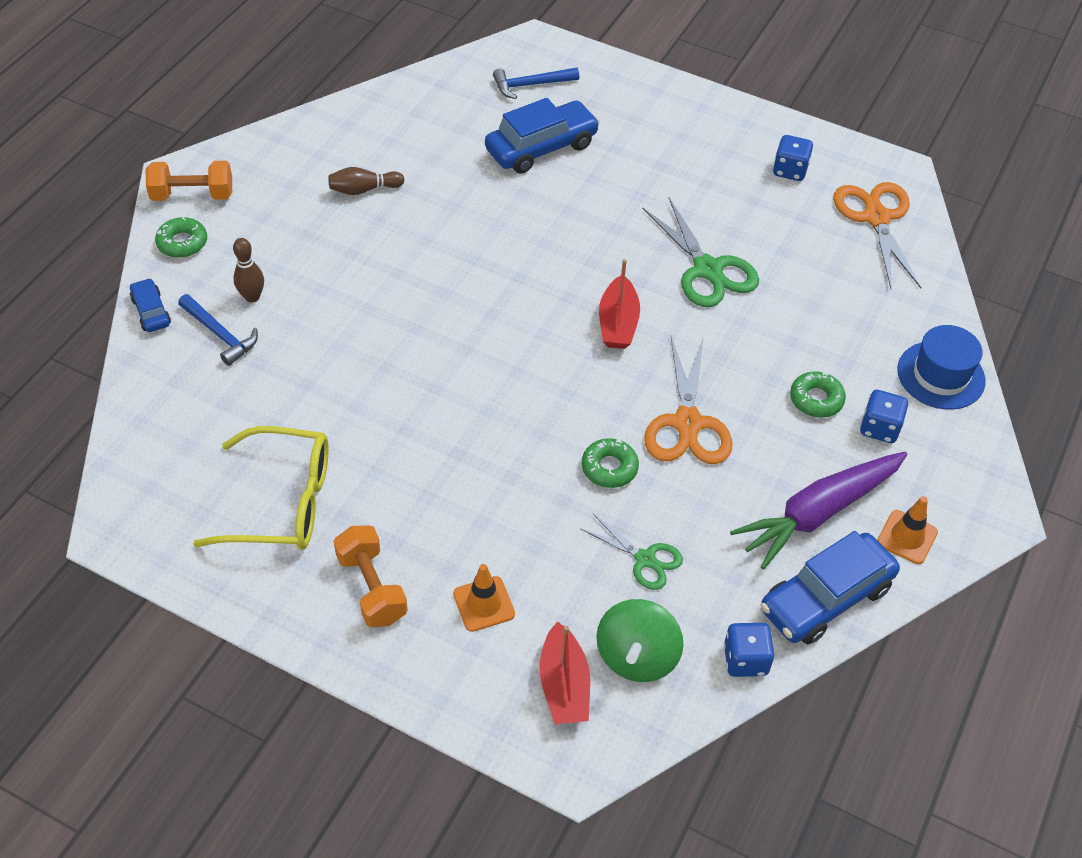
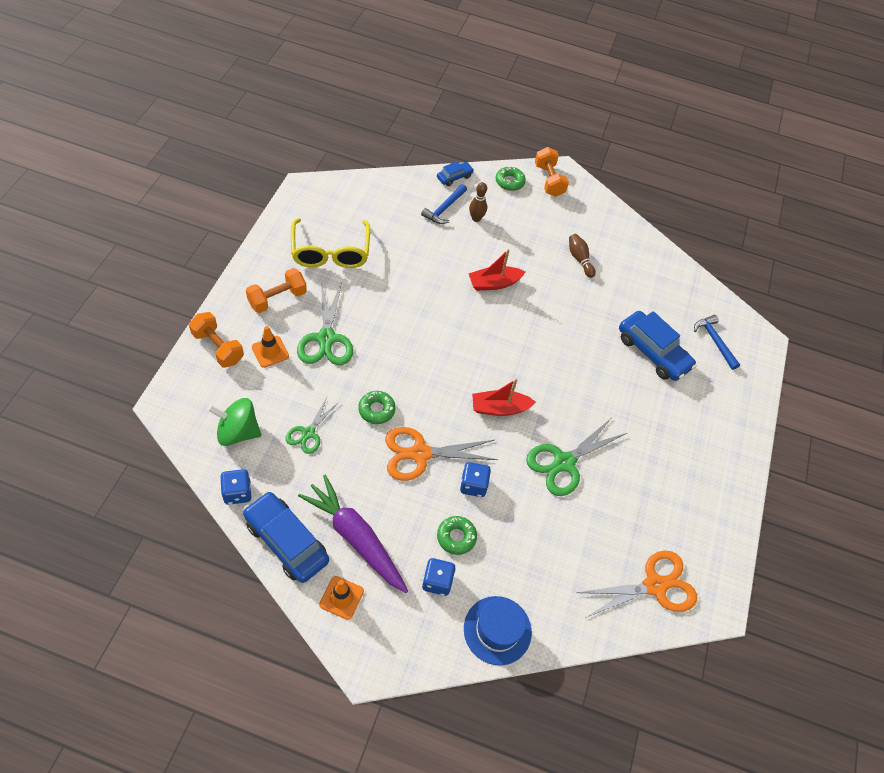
camera: 75 degrees right, 5 degrees up
(465, 683) = (218, 347): none -> orange dumbbell
(467, 522) = (326, 339): none -> green scissors
(564, 685) = (217, 395): red boat -> red boat (494, 283)
(790, 170) = (687, 519): blue dice -> blue dice (473, 485)

